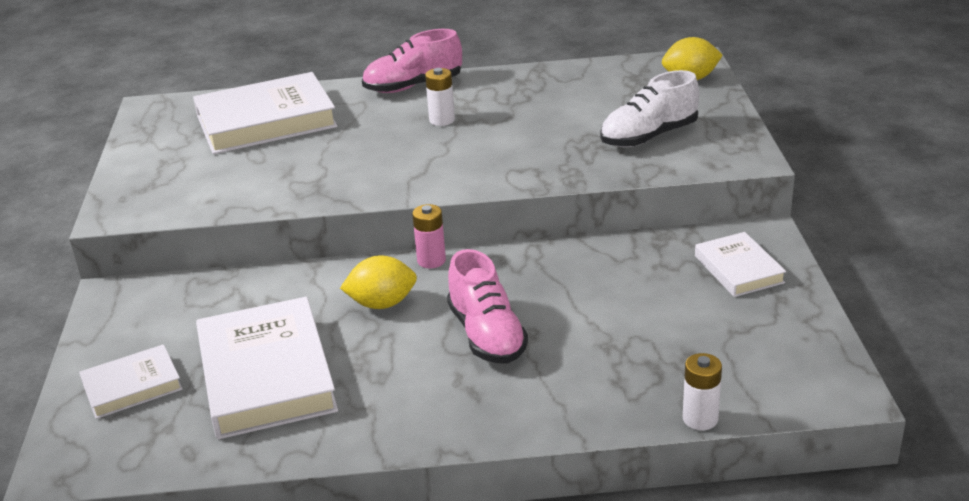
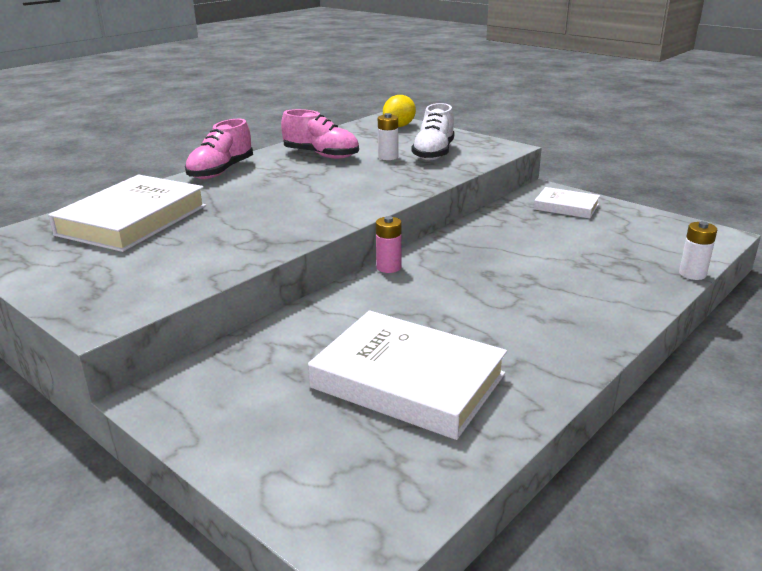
camera: 45 degrees left, 5 degrees down
(132, 386) = (307, 448): white book -> none
(382, 303) = (404, 302): yellow lemon -> none
(442, 120) = (282, 181): white battery -> white battery (388, 157)
(486, 335) = (505, 288): pink shoe -> pink shoe (321, 155)

